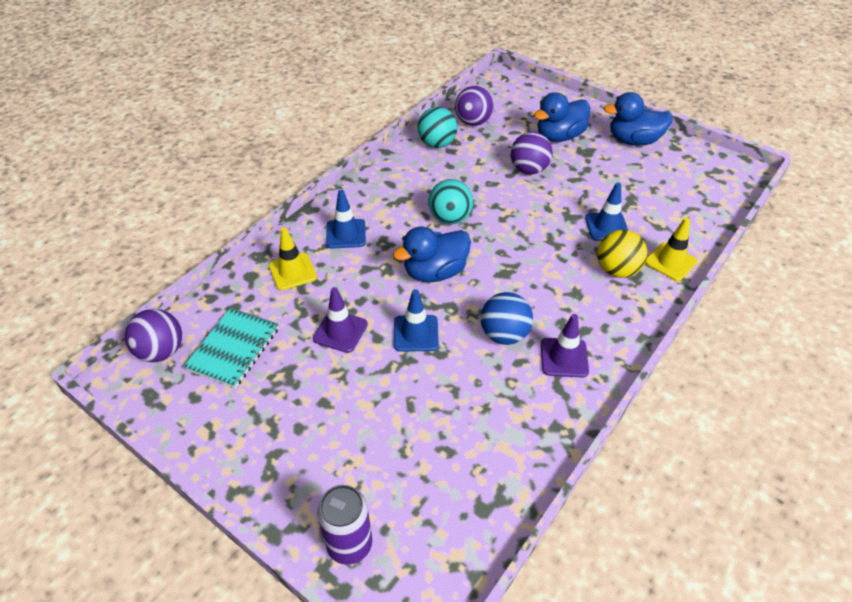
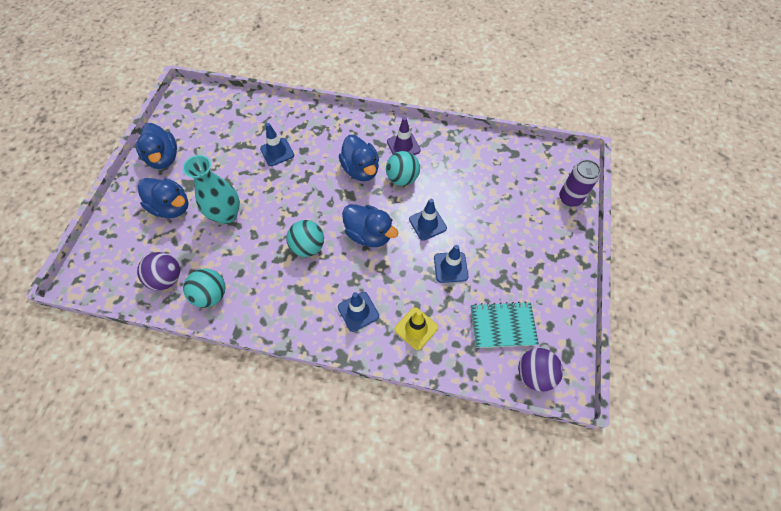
camera: 115 degrees left, 15 degrees up
(340, 331) = (450, 267): purple traffic cone -> blue traffic cone
(504, 334) = (402, 178): blue ball -> turquoise ball
(529, 170) = (226, 214): purple ball -> turquoise vase
(540, 296) = (361, 170): none -> blue duck
(617, 270) = (318, 138): yellow ball -> none
(670, 262) = (298, 114): yellow traffic cone -> none

